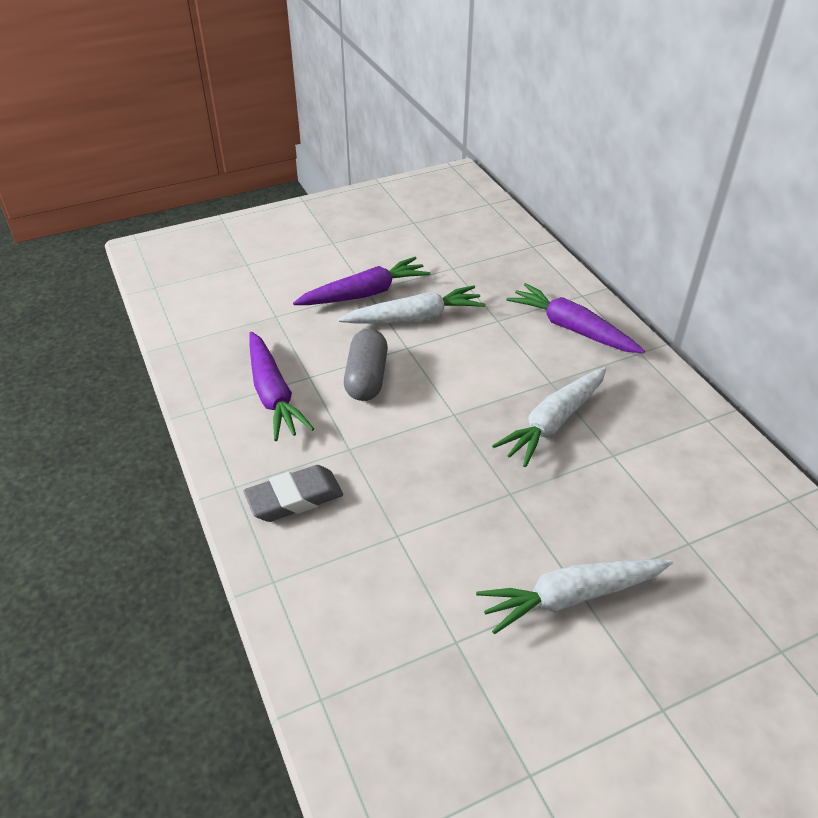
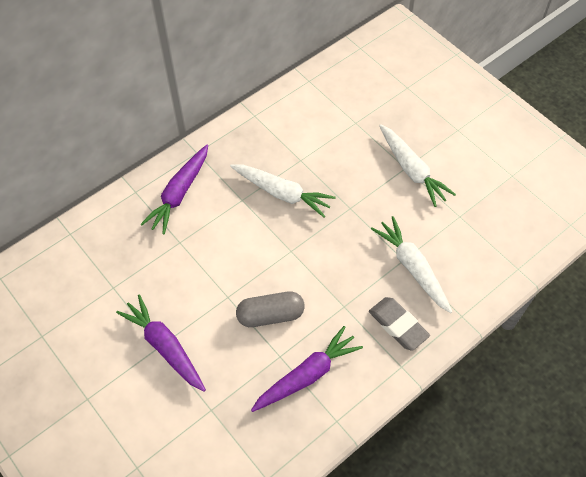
camera: 105 degrees left, 15 degrees up
(415, 318) = (190, 300): white carrot -> white carrot (412, 267)

